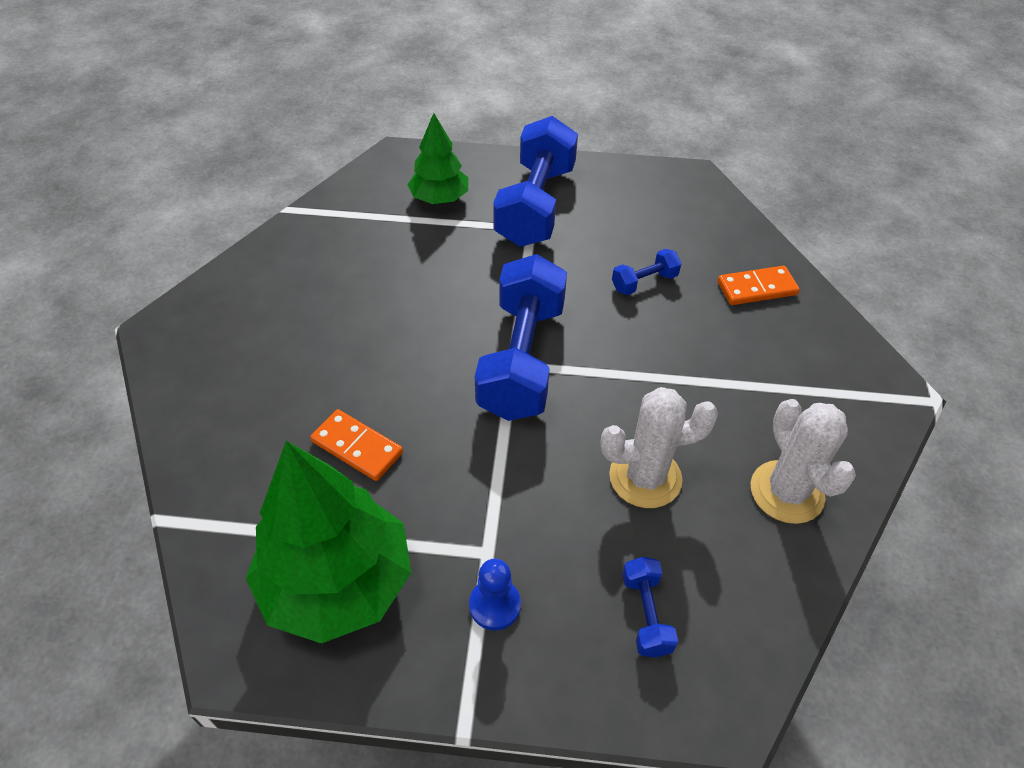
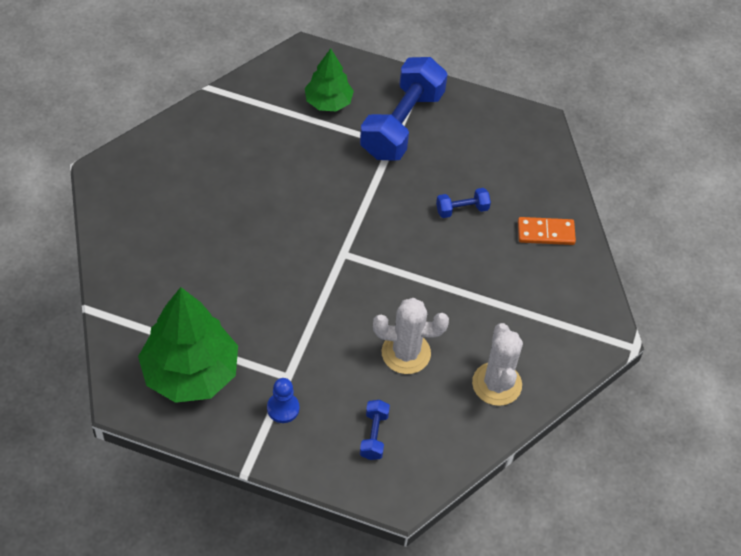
camera: 10 degrees right, 5 degrees up
(357, 447) = (221, 289): orange domino -> none
(522, 359) = (350, 251): blue dumbbell -> none

